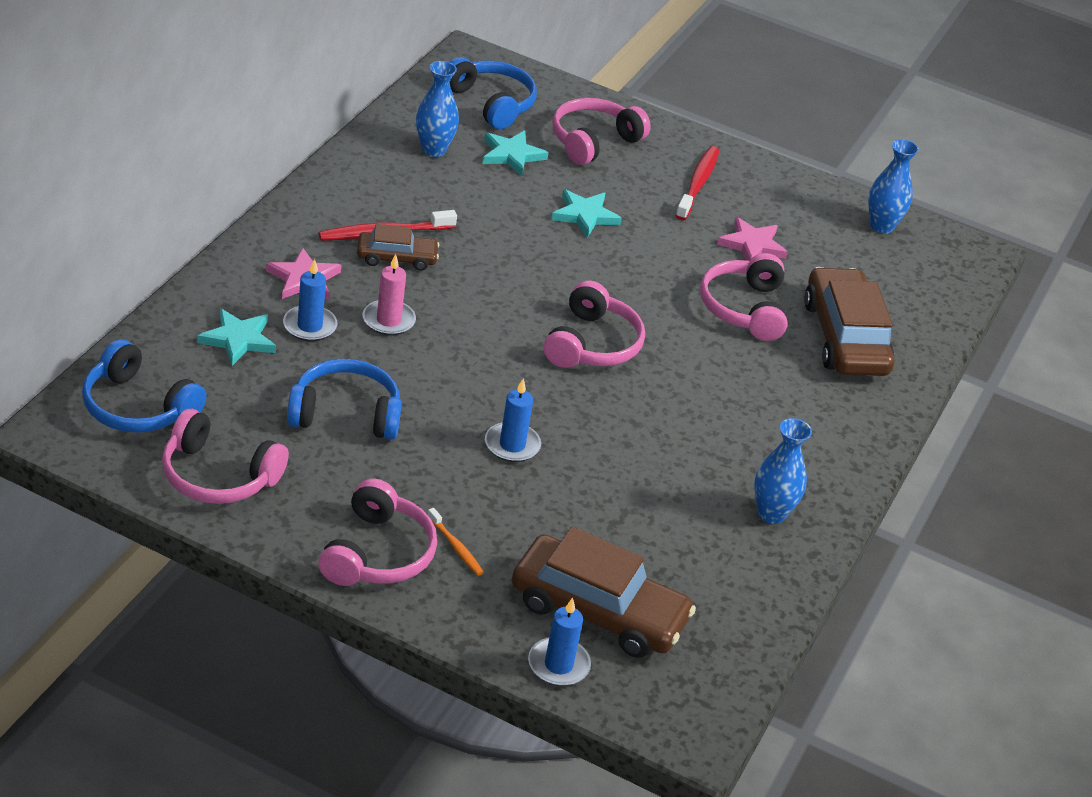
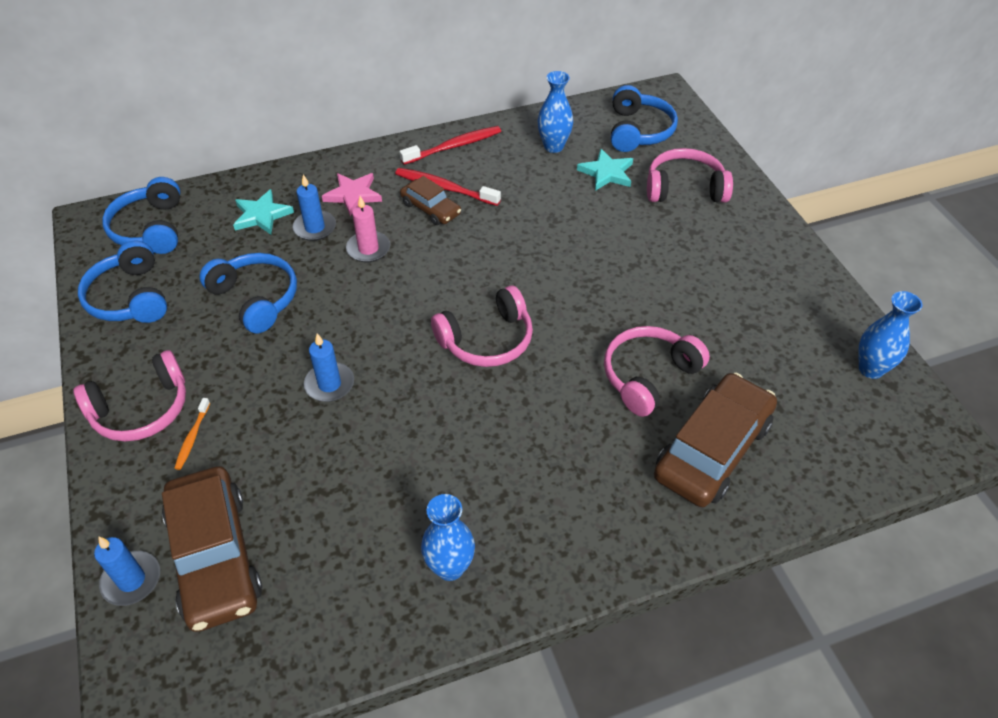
camera: 50 degrees right, 10 degrees up
(218, 475) = (130, 297): pink headphones -> blue headphones
(585, 215) = (607, 240): turquoise star -> none
(698, 183) = (734, 256): red toothbrush -> red toothbrush (454, 146)
(752, 245) = (722, 327): pink star -> none

